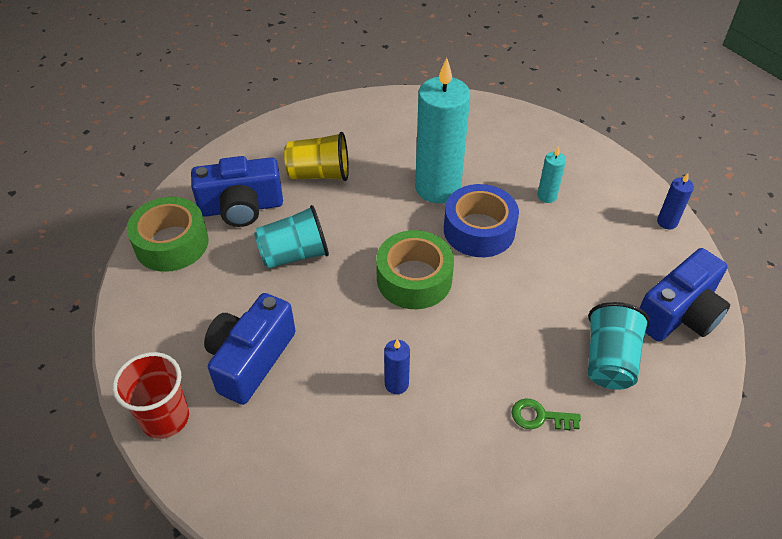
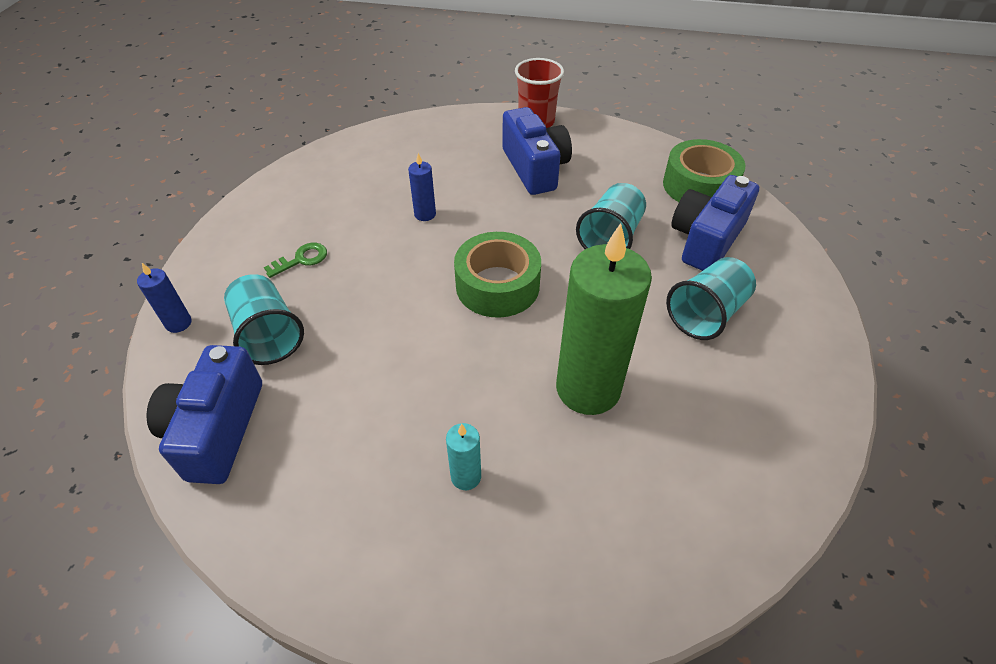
camera: 135 degrees right, 0 degrees up
(319, 174) = (706, 314): yellow cup -> turquoise cup
(437, 188) = (588, 388): turquoise candle -> green candle
(479, 230) = (494, 372): blue tape -> none
(667, 222) = (287, 560): blue candle -> blue candle (178, 323)

